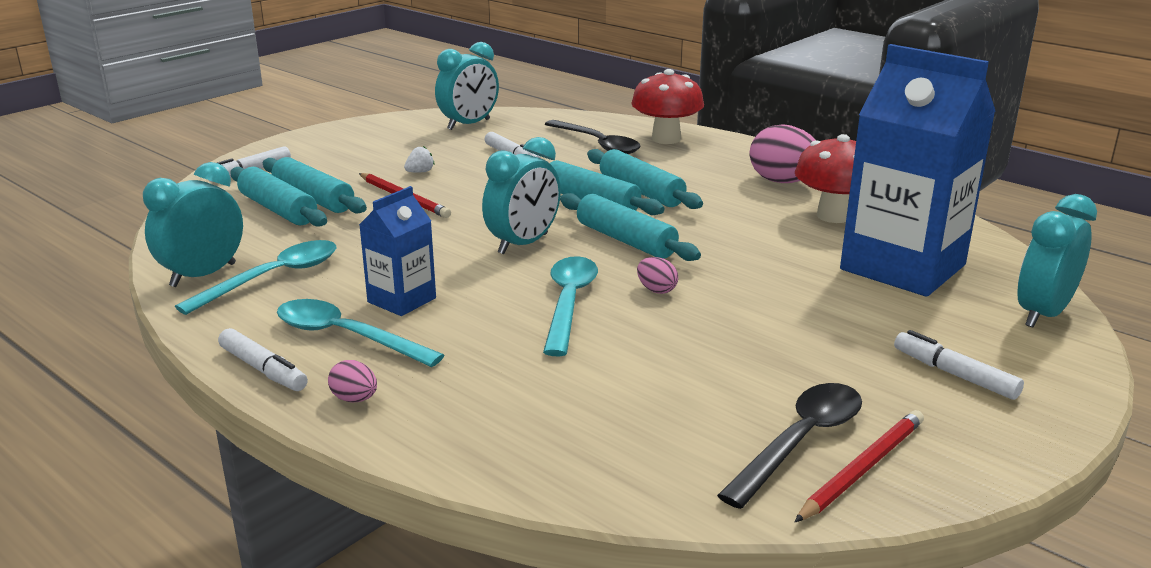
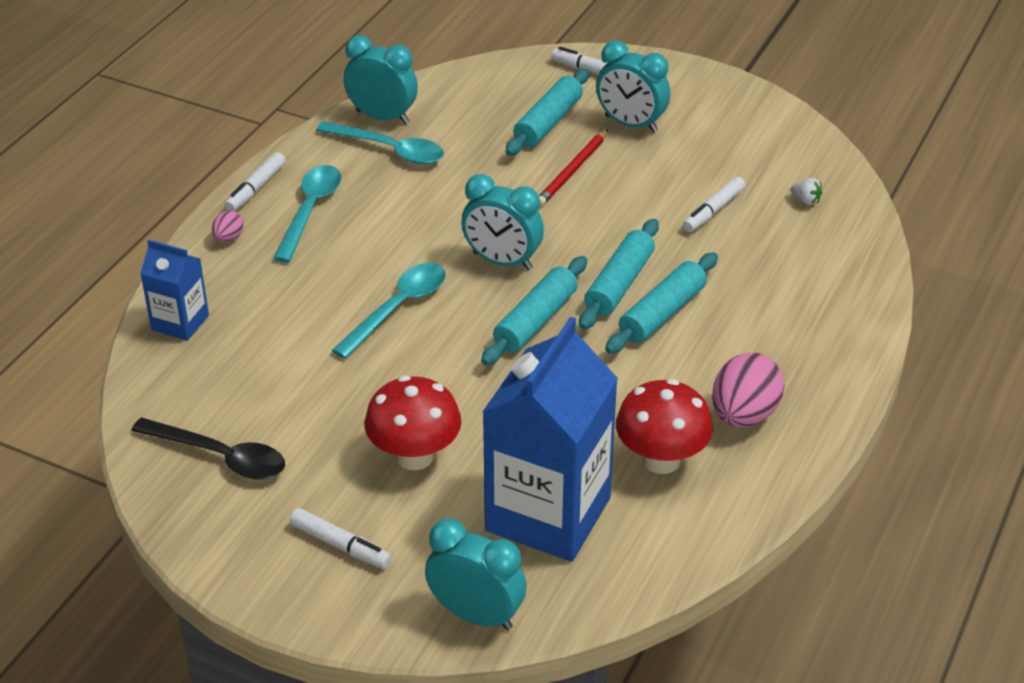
camera: 75 degrees right, 15 degrees up
(278, 209) = (516, 112): turquoise rolling pin -> none
(402, 300) = (374, 221): blue carton -> blue carton (180, 322)
(420, 172) = (640, 164): white strawberry -> white strawberry (806, 200)
(469, 124) = (793, 161): turquoise clock -> turquoise clock (631, 124)
(569, 303) = (398, 308): turquoise spoon -> turquoise spoon turned 45 degrees counterclockwise
(597, 144) = (785, 261): black spoon -> none
(656, 290) = (439, 354): pink egg -> none
(666, 139) = (834, 310): red mushroom -> red mushroom (414, 456)
(862, 468) = (192, 490): red pencil -> none
(954, 374) = (340, 545): white marker -> white marker turned 90 degrees clockwise

